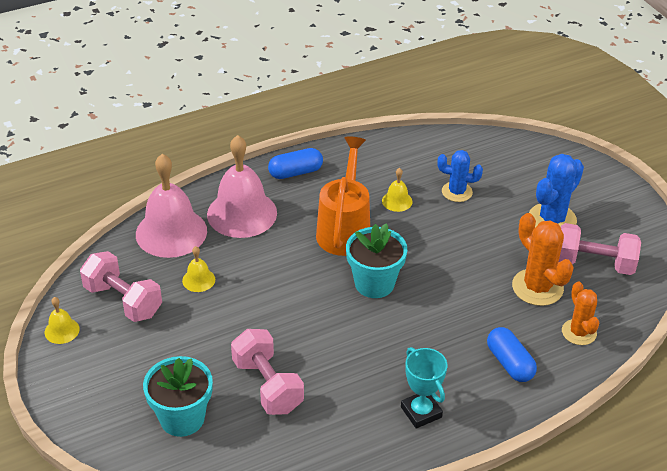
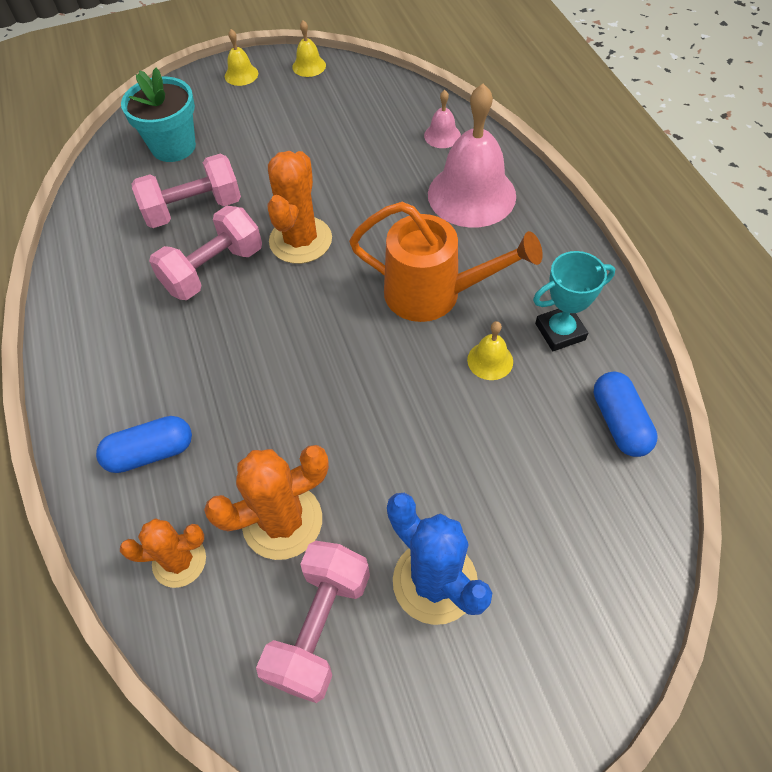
camera: 100 degrees right, 15 degrees up
(123, 301) = (341, 103): pink dumbbell -> pink dumbbell (213, 270)
(171, 232) = (442, 135): pink bell -> pink bell, size x0.44
(198, 280) = (362, 157): yellow bell -> yellow bell (241, 74)
(295, 172) = (553, 249): blue capsule -> blue capsule (619, 422)
(299, 308) = (300, 240): none -> orange cactus
(374, 283) = (327, 317): turquoise flower pot -> none
(421, 412) = (108, 342): turquoise trophy -> turquoise trophy (560, 331)
(457, 192) = (509, 444): blue cactus -> none

